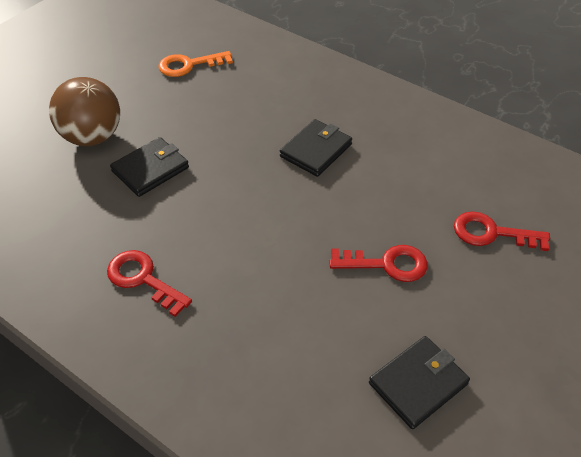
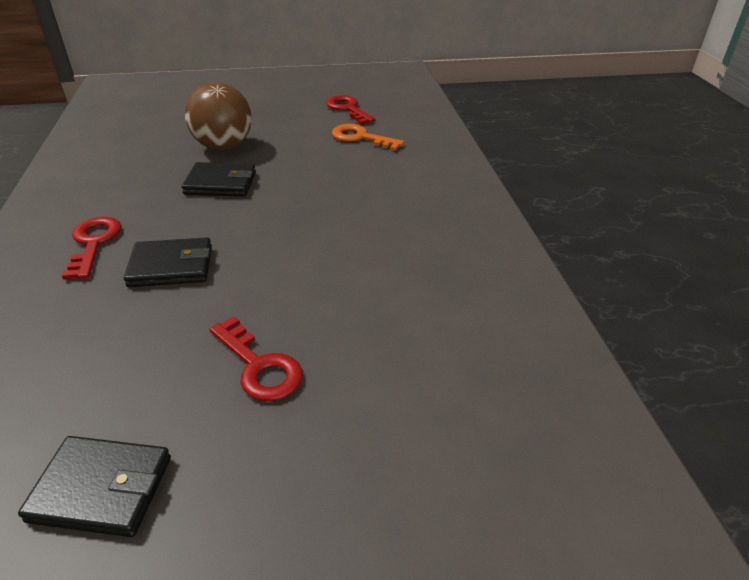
camera: 45 degrees right, 10 degrees down
(316, 150) = (356, 242): black wallet -> black wallet (171, 266)
(492, 233) = (406, 424): red key -> red key (348, 109)

